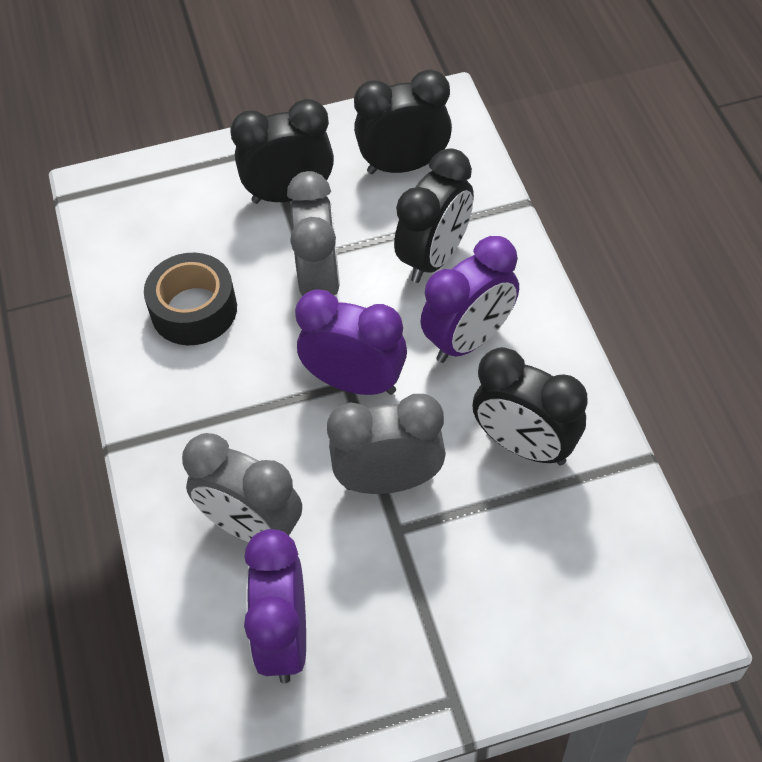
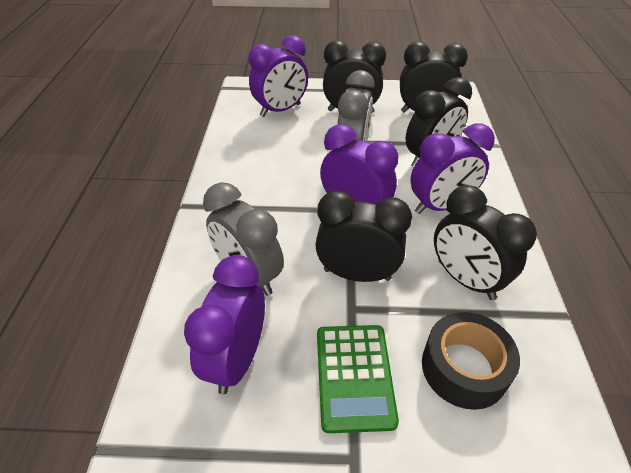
camera: 15 degrees right, 10 degrees down
(177, 223) = (280, 110): none -> purple clock
(194, 310) = (270, 150): black tape -> black tape (464, 368)
(389, 480) = (357, 274): grey clock -> black clock
(427, 613) = (354, 376): none -> green calculator

